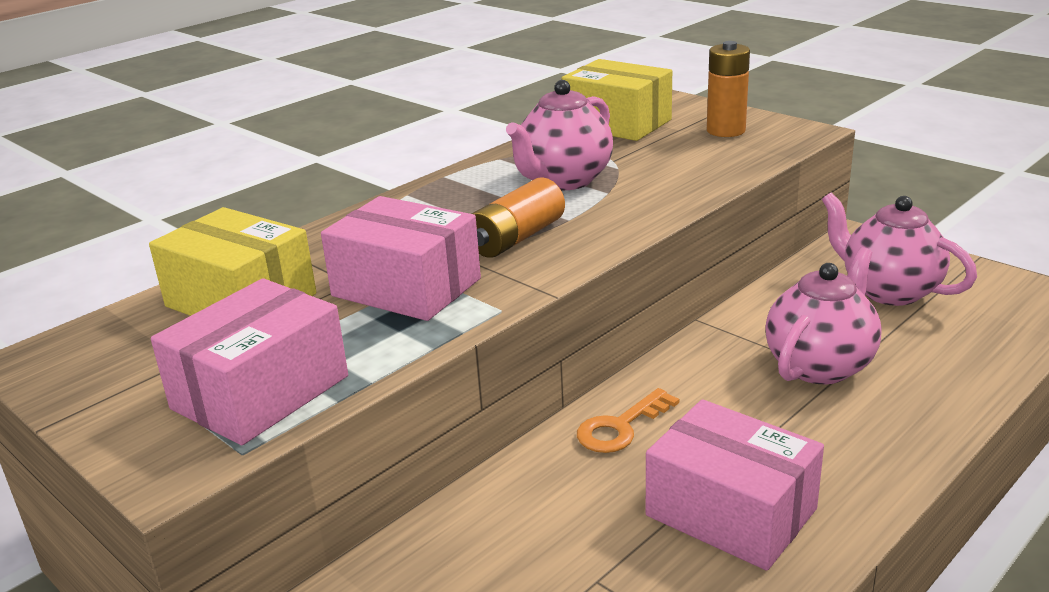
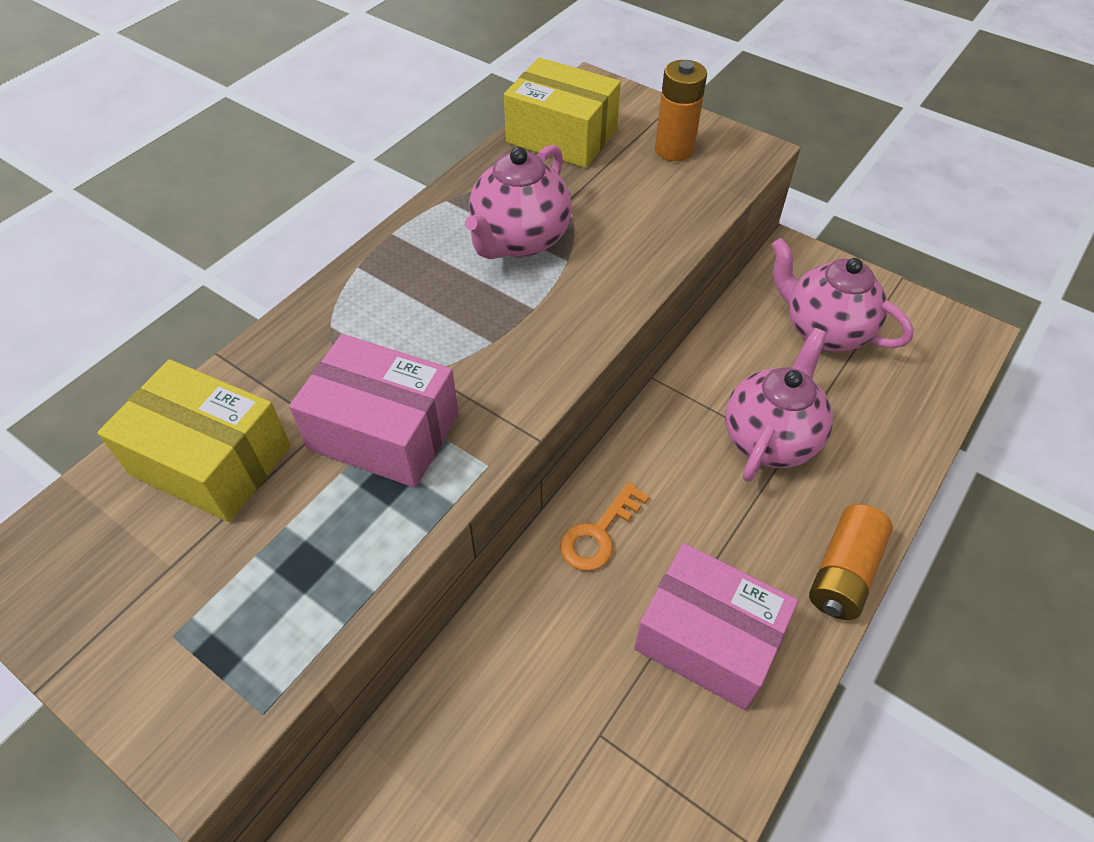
camera: 10 degrees left, 25 degrees up
(260, 392) = (262, 615): pink box -> none
(516, 238) = (485, 342): orange battery -> orange battery (843, 572)

